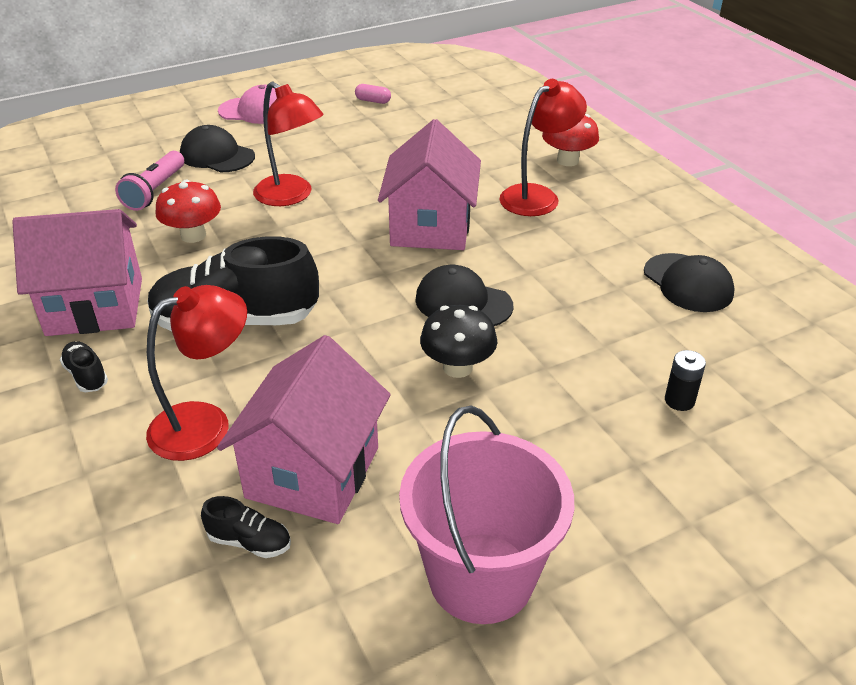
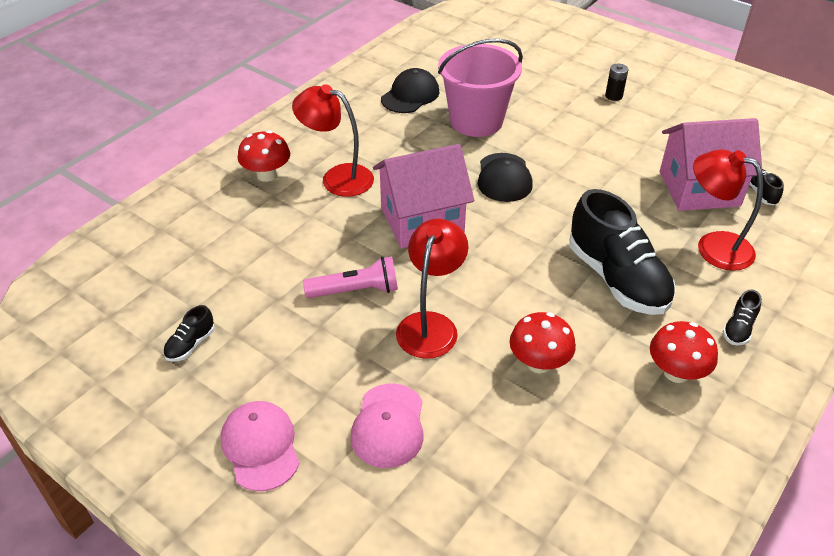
camera: 115 degrees left, 5 degrees up
(95, 306) = (676, 372): pink house -> red mushroom
(155, 191) = (490, 439): pink flashlight -> pink flashlight (355, 290)
(217, 156) = (388, 425): black cap -> pink cap
(373, 101) = (190, 344): pink capsule -> black shoe
(457, 367) = (569, 162): black mushroom -> none
(481, 577) = (697, 118): pink bucket -> pink bucket (476, 121)
(679, 400) = (525, 84): black battery -> black battery (613, 96)

